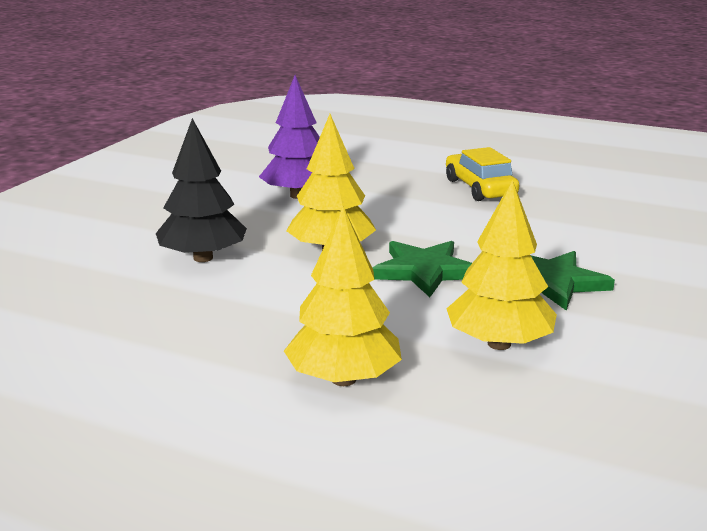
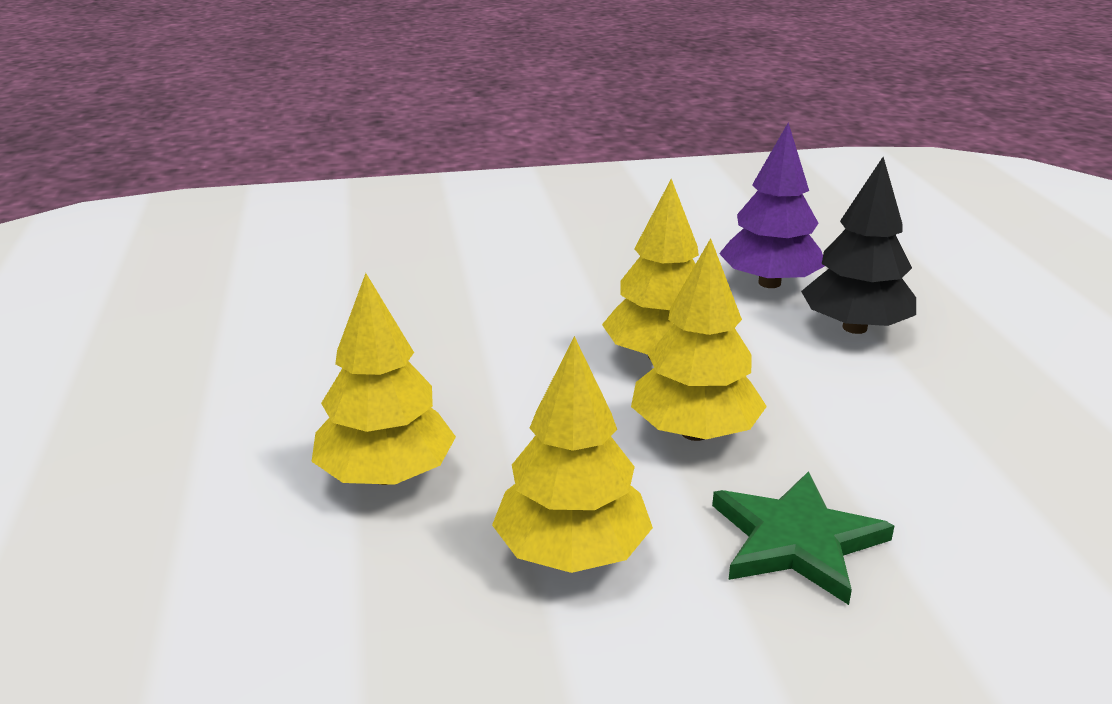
camera: 55 degrees right, 5 degrees up
(203, 258) = (547, 299): black tree -> black tree (854, 328)
(424, 271) = (694, 432): green star -> yellow tree
(480, 188) = (1007, 382): yellow car -> none

